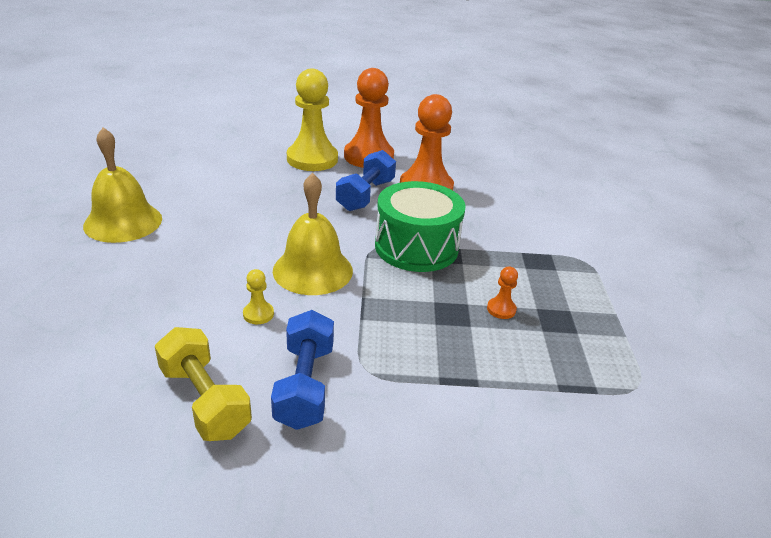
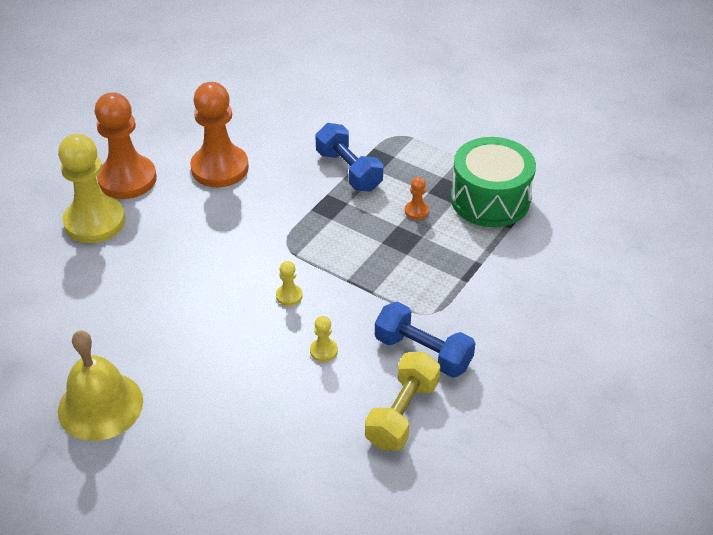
camera: 55 degrees left, 10 degrees up
(205, 400) = (402, 413): yellow dumbbell -> yellow dumbbell turned 60 degrees counterclockwise
(313, 270) = (289, 296): yellow bell -> yellow pawn
(365, 195) = (198, 213): blue dumbbell -> blue dumbbell (348, 171)
(416, 247) = (305, 218): green drum -> green drum (490, 200)

